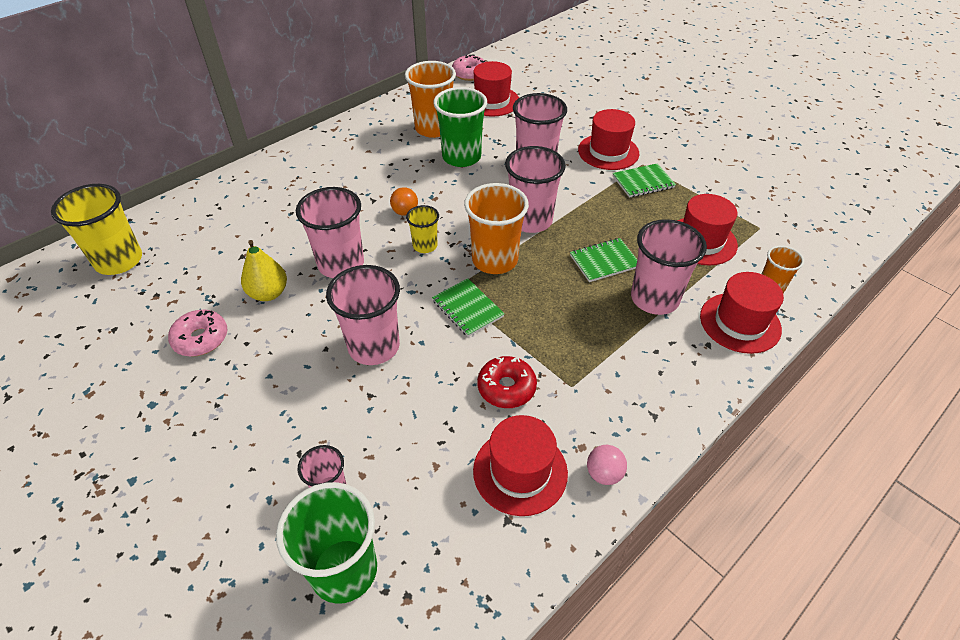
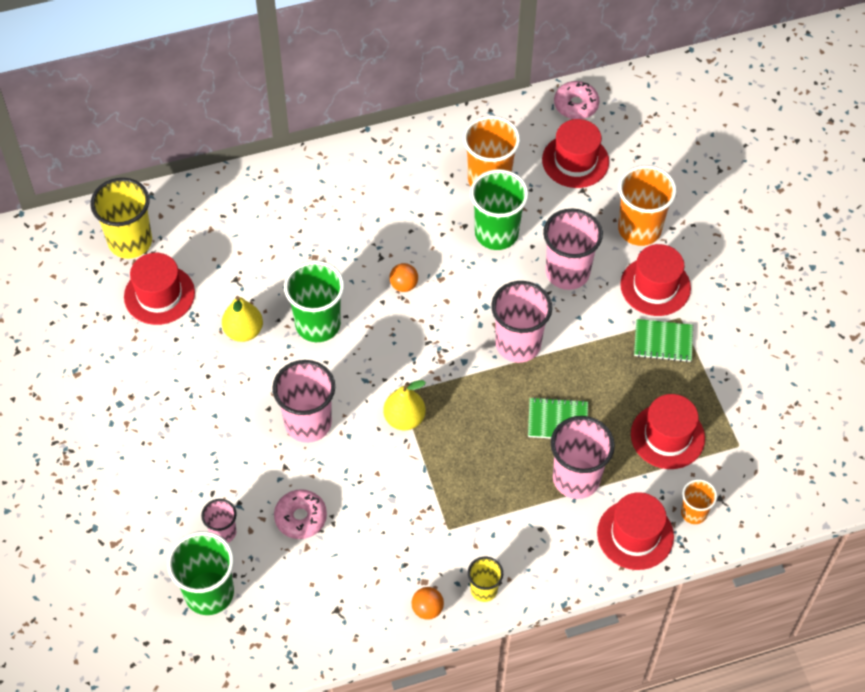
camera: 25 degrees right, 10 degrees up
(201, 339) = (173, 356): pink donut -> pink donut (300, 518)
(341, 264) = (318, 324): pink cup -> green cup
(425, 246) = (402, 334): yellow cup -> yellow cup (484, 590)
(467, 308) = (404, 419): green notebook -> yellow pear
(495, 260) = (457, 377): orange cup -> orange cup (639, 229)
(506, 387) = (395, 507): red donut -> none
(520, 471) = (366, 579): red hat -> red hat (159, 295)
(604, 474) = (427, 609): pink ball -> orange ball

